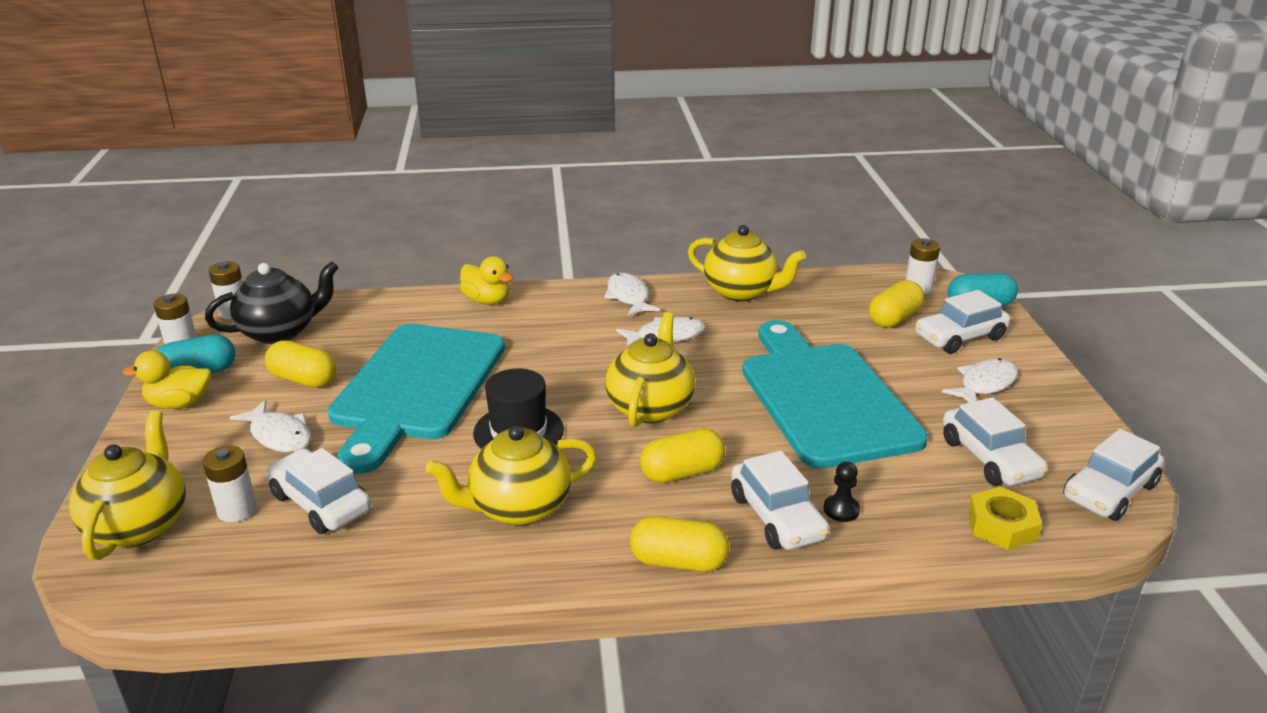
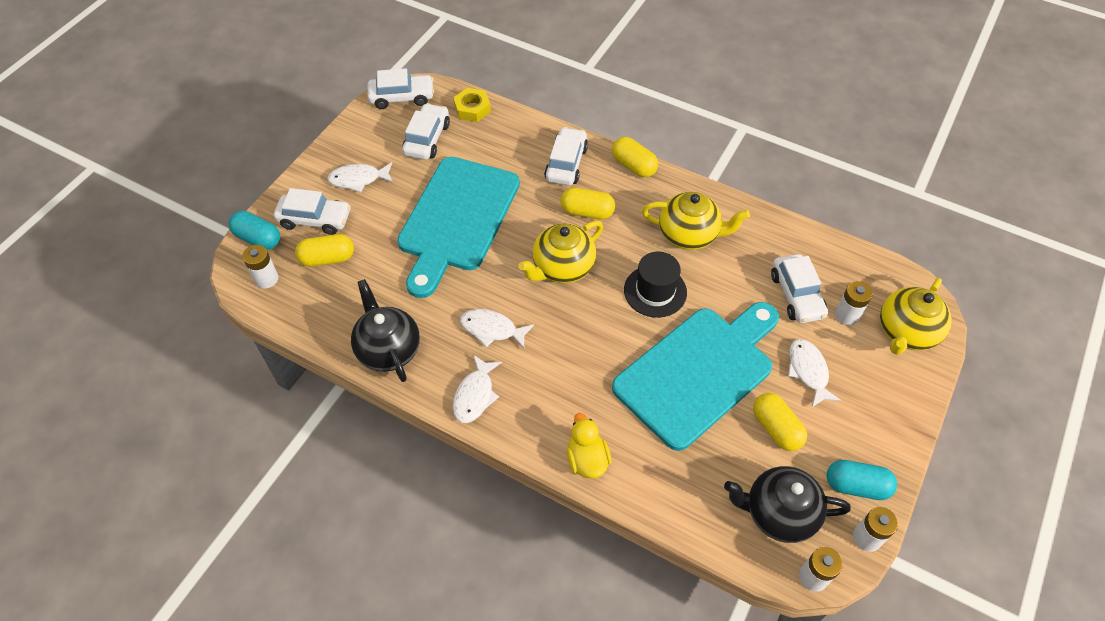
camera: 145 degrees left, 25 degrees up
(179, 404) = (874, 449): yellow duck -> none
(741, 292) = (388, 349): yellow teapot -> black teapot
(841, 510) = (532, 151): black pawn -> none

